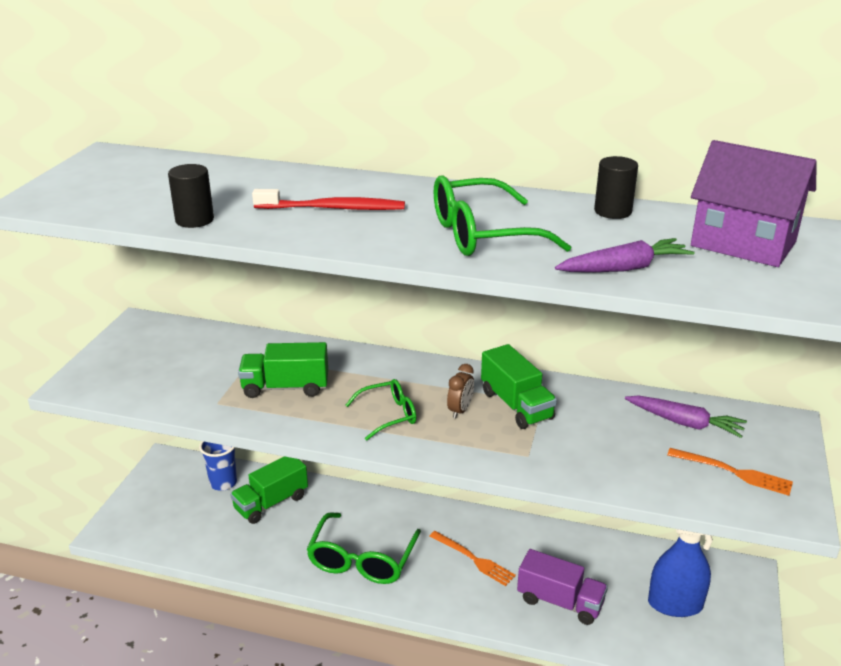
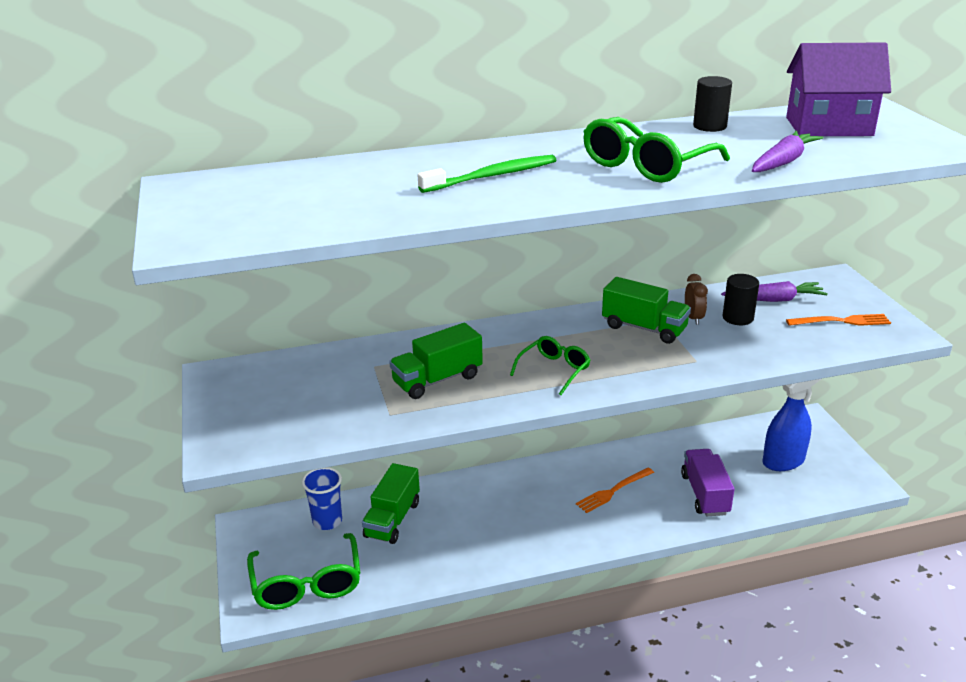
camera: 30 degrees left, 0 degrees up
(194, 220) = (383, 216): black cylinder -> black cylinder (738, 318)
(332, 208) = (491, 176): red toothbrush -> green toothbrush
(362, 560) = (522, 531): green glasses -> green glasses (307, 584)
(460, 410) = (606, 347): brown clock -> brown clock (693, 318)
(474, 559) = (612, 491): orange fork -> orange fork turned 135 degrees clockwise
(560, 601) = (705, 494): purple truck -> purple truck turned 90 degrees counterclockwise

